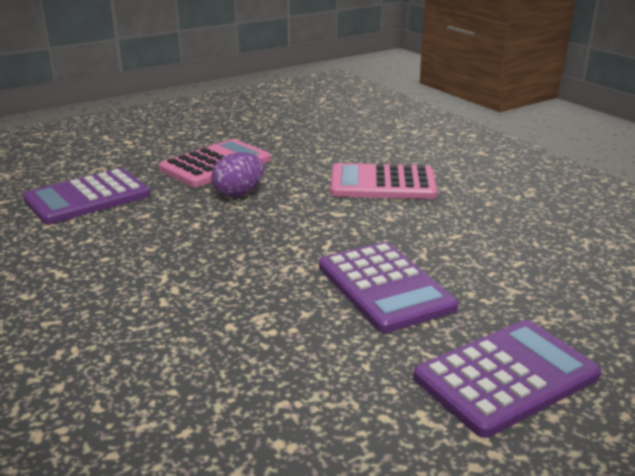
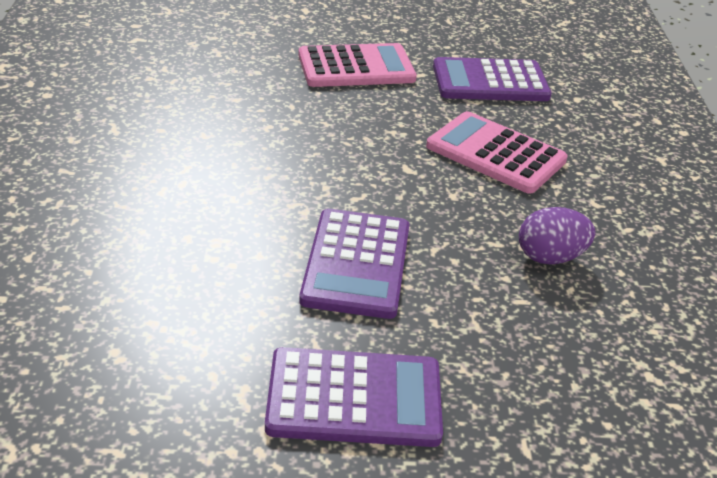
camera: 30 degrees right, 10 degrees up
(87, 197) = (208, 61): purple calculator -> purple calculator (490, 82)
(239, 193) = (341, 109): purple egg -> purple egg (550, 257)

